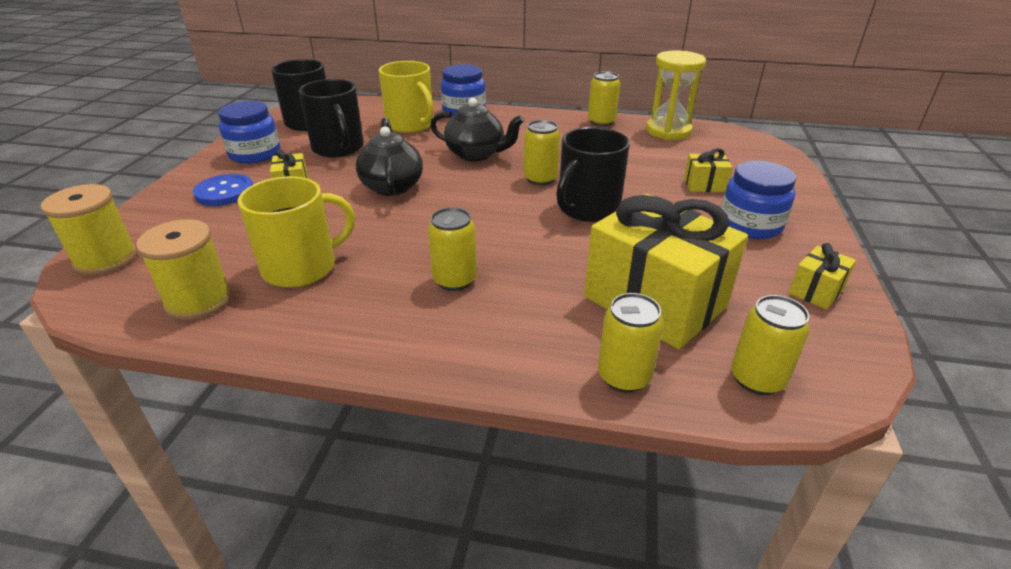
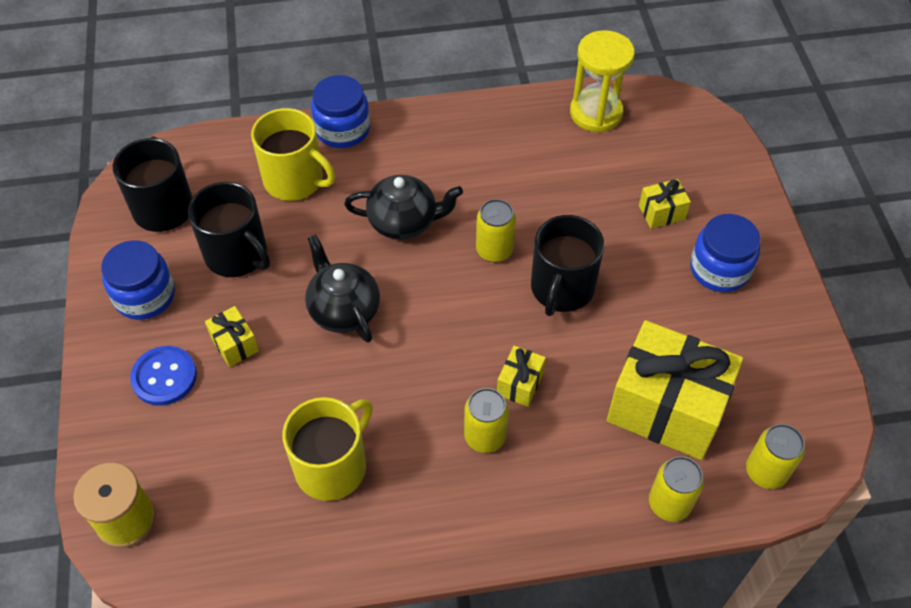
camera: 20 degrees left, 20 degrees up
(199, 300) = (267, 541): yellow spool -> none
(601, 122) = (515, 112): yellow can -> none
(815, 291) = (791, 350): yellow gift -> yellow gift (520, 384)

